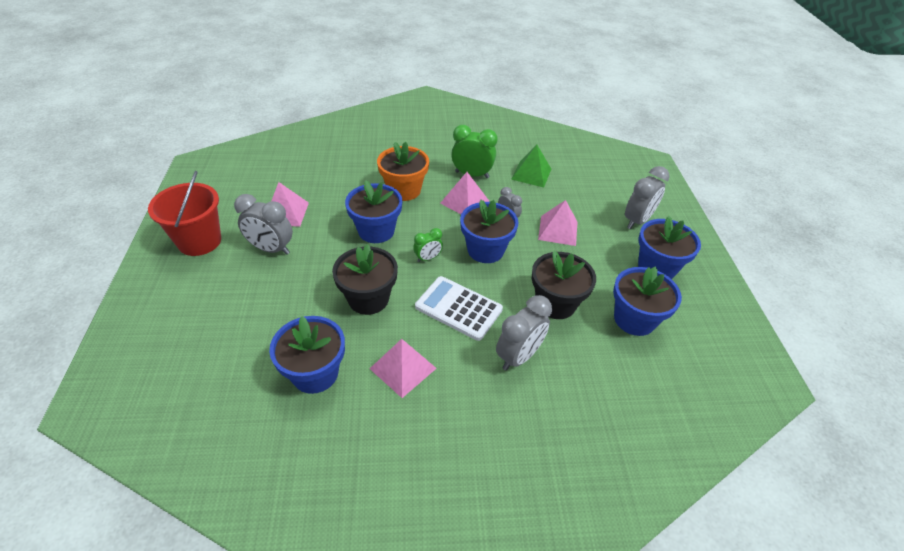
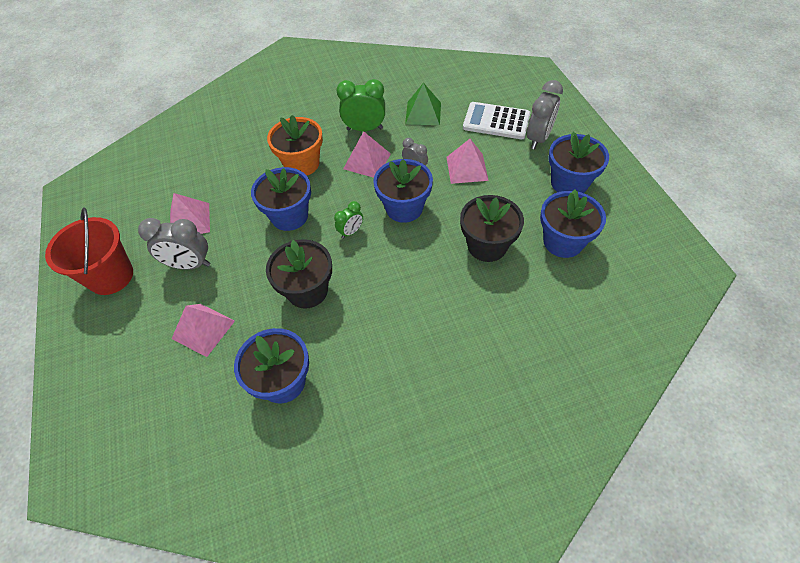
camera: 10 degrees left, 10 degrees up
(403, 368) = (365, 351): pink pyramid -> pink pyramid (203, 329)
(458, 308) = (397, 276): white calculator -> white calculator (496, 121)
(518, 356) = (469, 308): grey clock -> none

